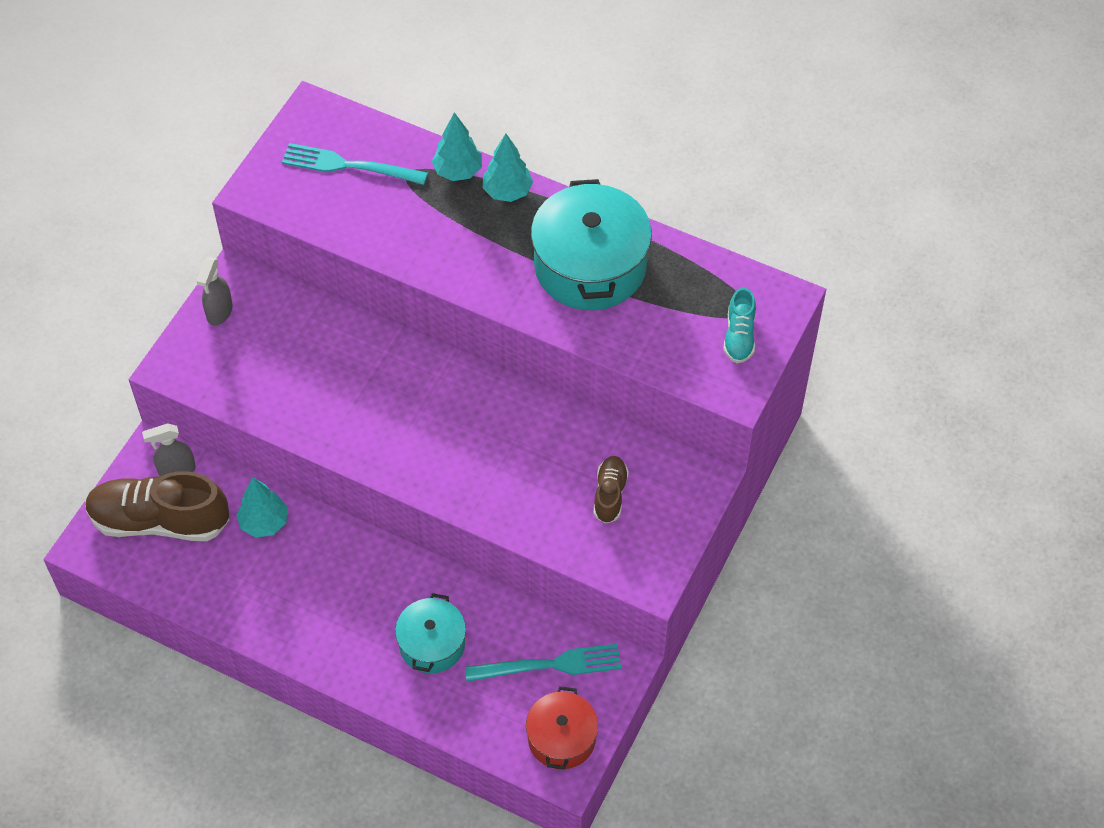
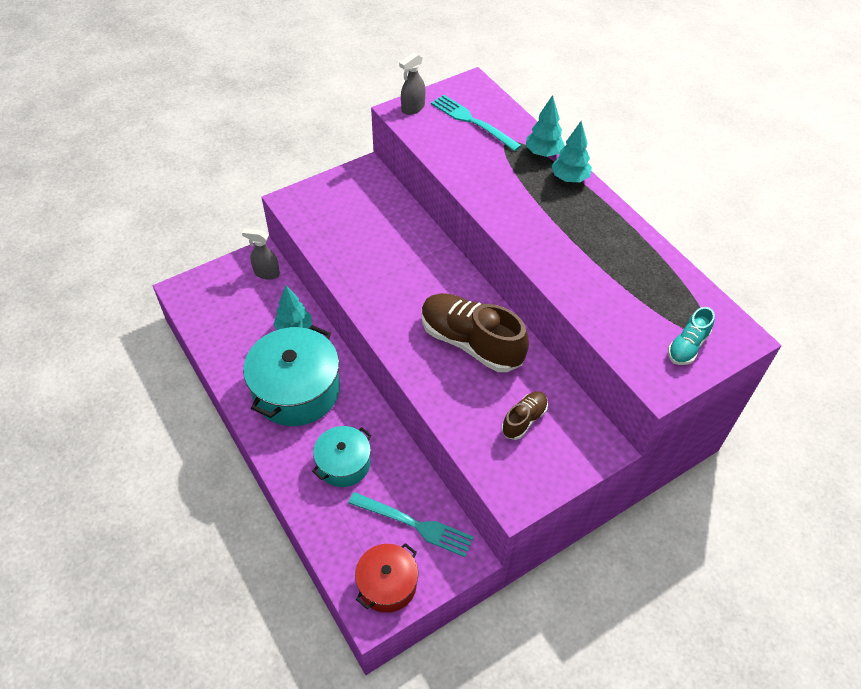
camera: 30 degrees right, 5 degrees down
(160, 520) = (234, 296): brown shoe -> brown shoe (471, 342)
(219, 312) = (344, 184): grey spray bottle -> grey spray bottle (412, 108)
(590, 266) = (599, 248): turquoise pot -> turquoise pot (296, 390)

